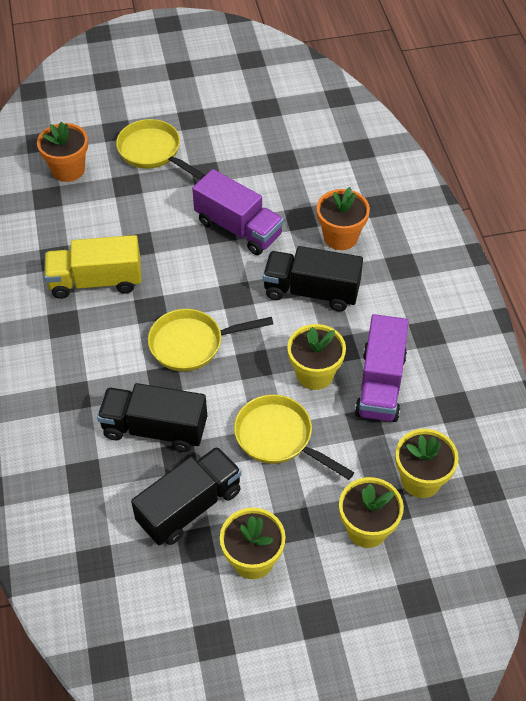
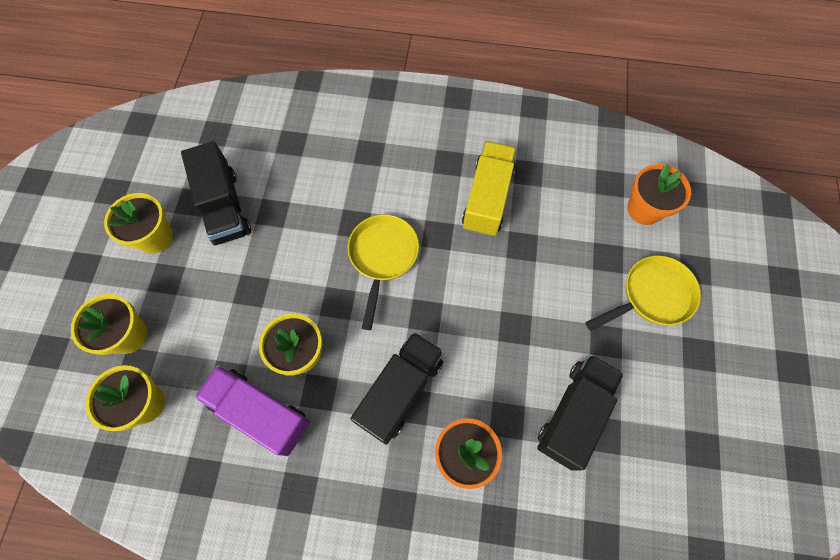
camera: 110 degrees right, 15 degrees up
(155, 429) = (308, 202): black truck -> black truck (573, 414)
(238, 228) = (512, 347): purple truck -> none
(278, 438) = (250, 296): yellow pan -> none

